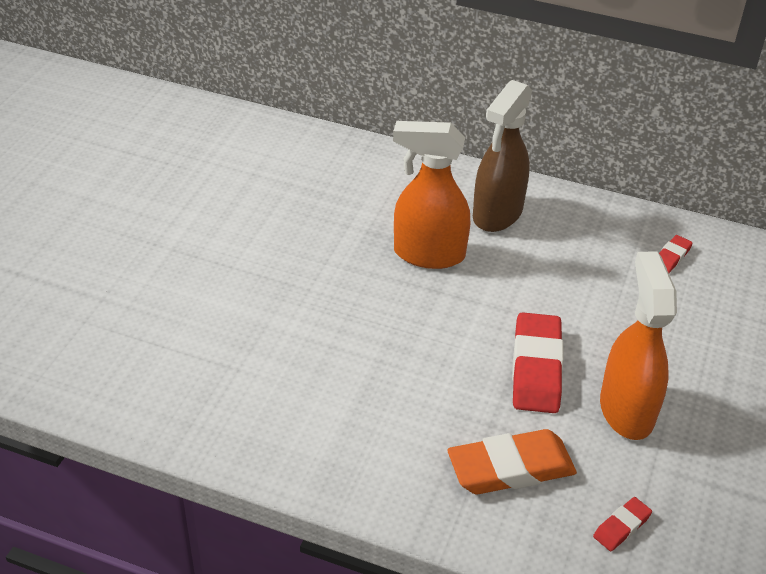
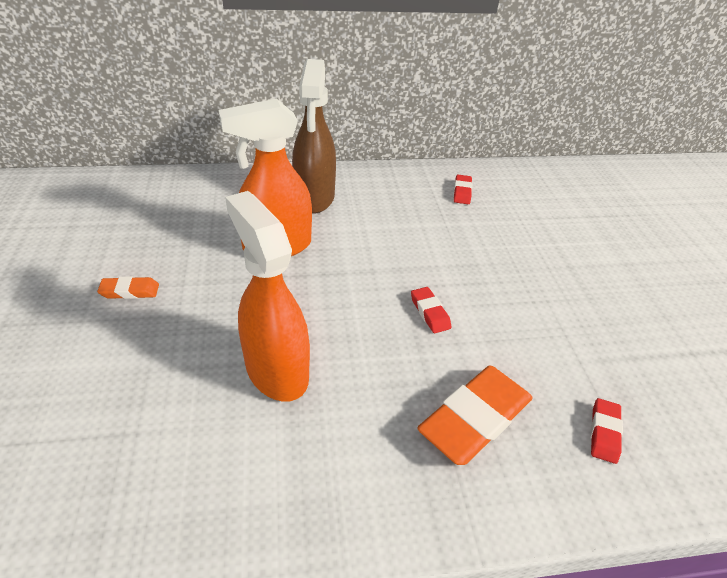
camera: 30 degrees left, 0 degrees up
(279, 254) = (130, 291): none -> orange eraser
(536, 368) = (430, 312): red eraser -> red eraser, size x0.49
(626, 410) = (523, 320): orange spray bottle -> orange spray bottle (276, 370)

